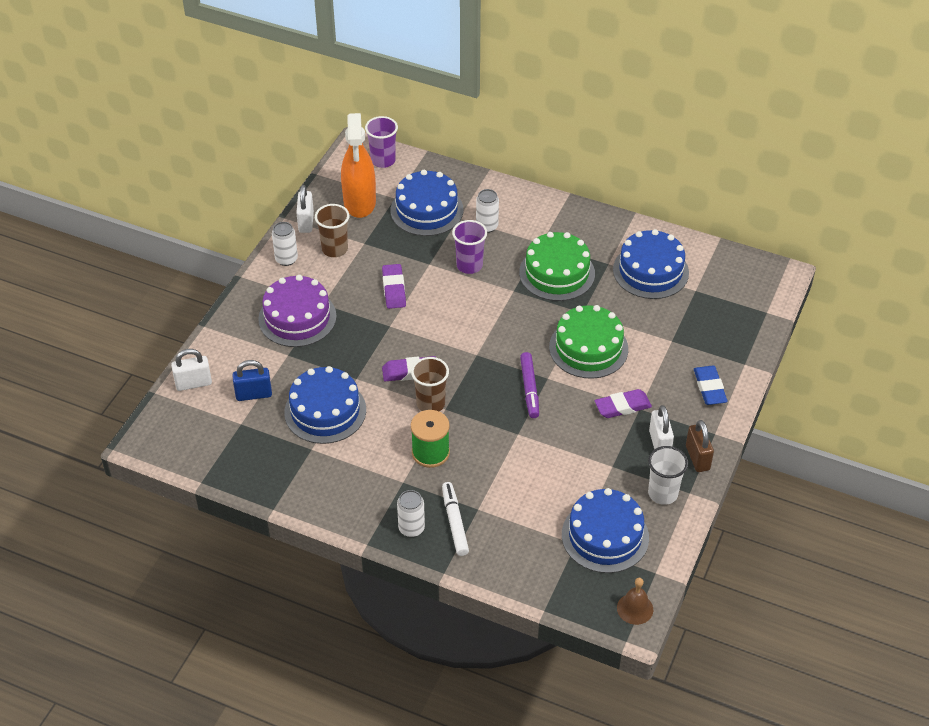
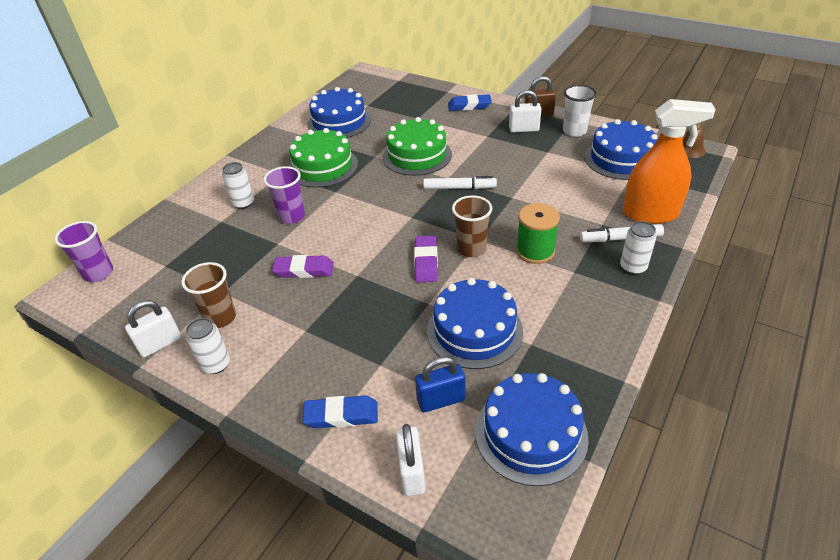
camera: 80 degrees left, 5 degrees down
(240, 339) = (341, 415): none -> blue eraser
(254, 394) = (441, 400): blue padlock -> blue padlock turned 75 degrees clockwise
(297, 317) = (321, 354): purple cake -> none
(306, 222) = (160, 344): white padlock -> white padlock turned 45 degrees counterclockwise
(359, 202) = (155, 294): orange spray bottle -> orange spray bottle (650, 214)
(427, 210) = (198, 242): blue cake -> blue cake (531, 433)
(529, 389) = (459, 188): purple marker -> white marker
(622, 406) = (484, 143): purple eraser -> none

